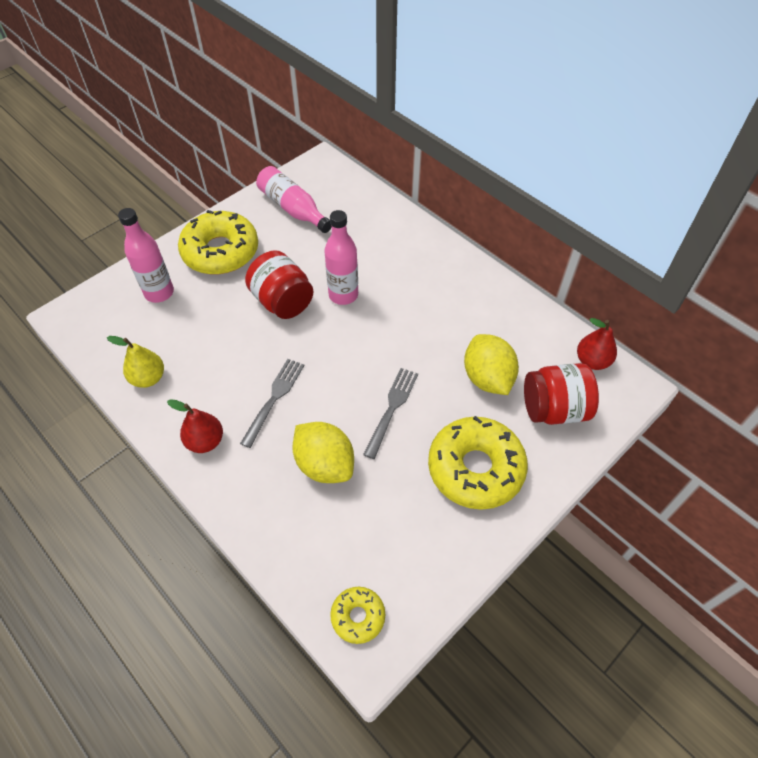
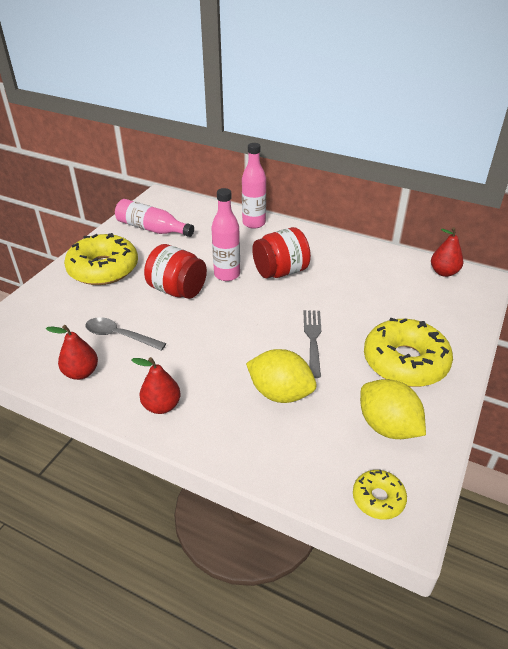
camera: 20 degrees left, 15 degrees down
(148, 378) = (81, 373): yellow pear -> red pear
(159, 293) = (60, 308): pink bottle -> pink bottle (254, 223)
(201, 344) = (119, 336): none -> grey spoon
(274, 399) = (208, 358): grey fork -> none
(487, 378) = (375, 301): yellow lemon -> yellow lemon (387, 426)
(554, 409) = (437, 308): red jar -> red jar (280, 271)

